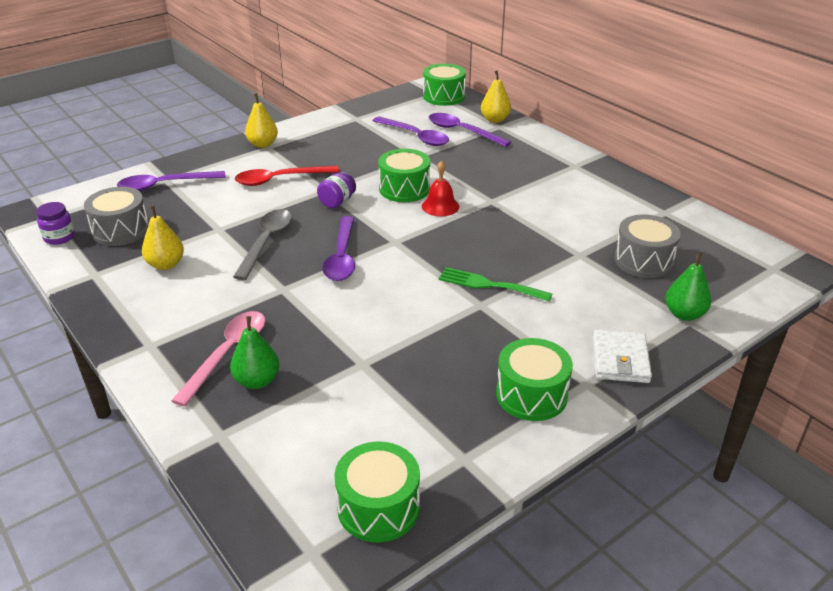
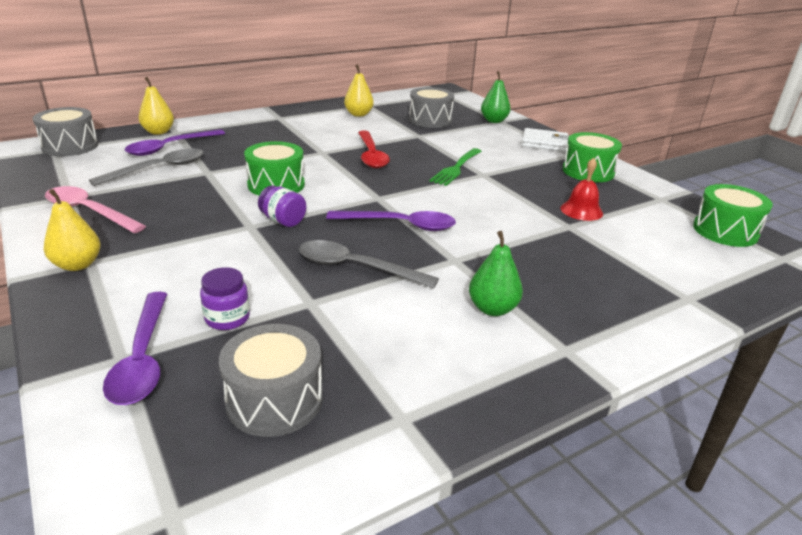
camera: 85 degrees left, 5 degrees down
(59, 237) = (266, 484): purple jar -> purple jar (227, 318)
(166, 264) = (389, 345): yellow pear -> yellow pear (358, 114)
(227, 354) = (570, 294): pink spoon -> pink spoon (89, 211)
(257, 381) = (607, 277): green pear -> green pear (492, 309)
(280, 179) = (201, 254): red spoon -> red spoon (371, 155)
(415, 136) = (158, 169): purple spoon -> grey spoon
(440, 206) = (320, 172): red bell -> red bell (581, 210)
(444, 96) = (70, 146): green drum -> grey drum

